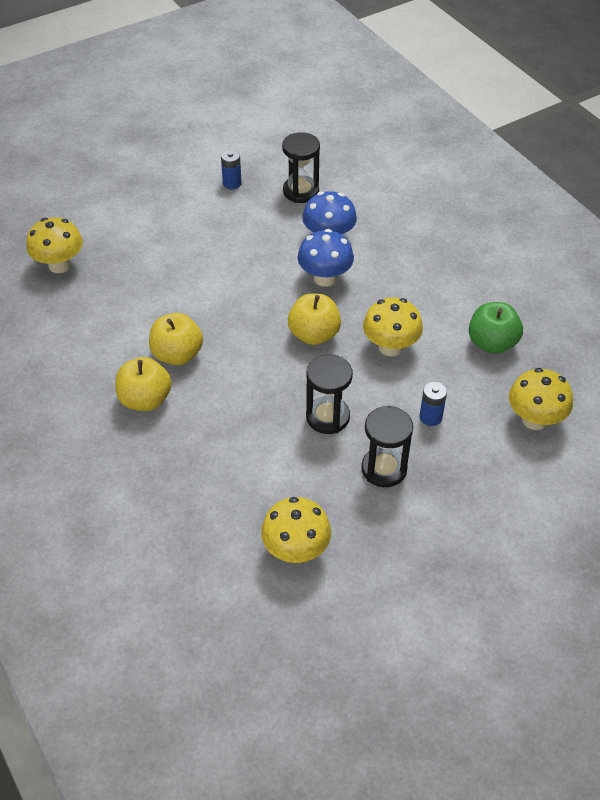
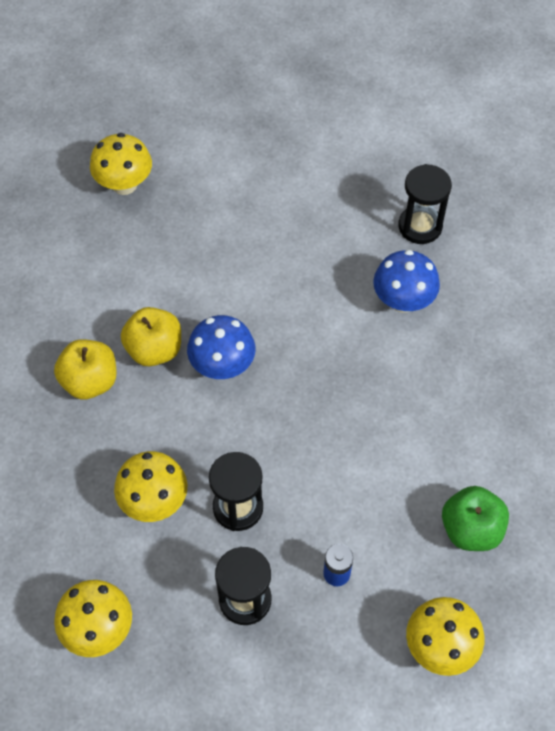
camera: 35 degrees right, 10 degrees up
(232, 183) = (357, 178): blue battery -> none
(314, 334) = (298, 406): yellow apple -> none
(325, 278) = (361, 346): blue mushroom -> blue mushroom (222, 366)
(390, 347) = (362, 468): yellow mushroom -> yellow mushroom (154, 501)

